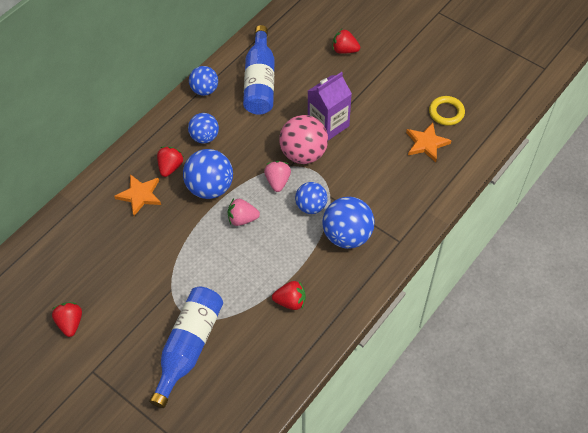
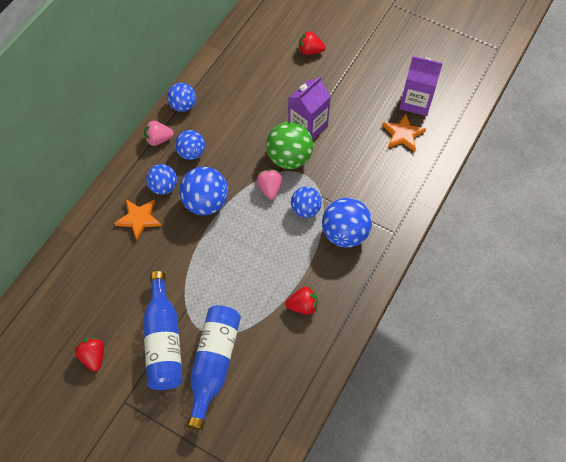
camera: 10 degrees left, 5 degrees up
(170, 167) = (163, 187): red strawberry -> blue ball
(242, 219) = (242, 230): pink strawberry -> pink strawberry (158, 139)
(260, 81) = (235, 91): blue bottle -> blue bottle (164, 340)
(303, 153) = (289, 158): pink ball -> green ball
(446, 112) = (416, 102): yellow ring -> purple carton

